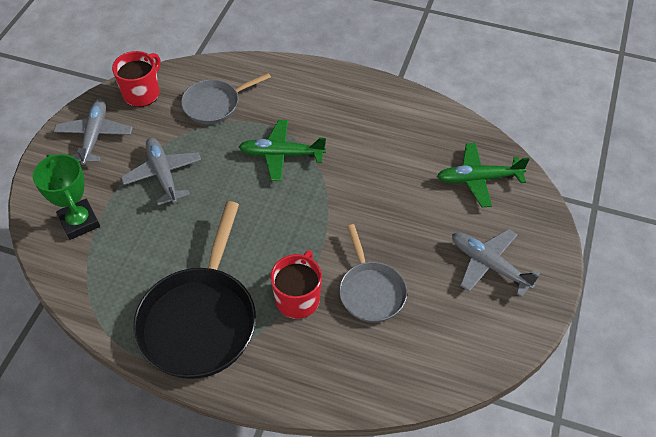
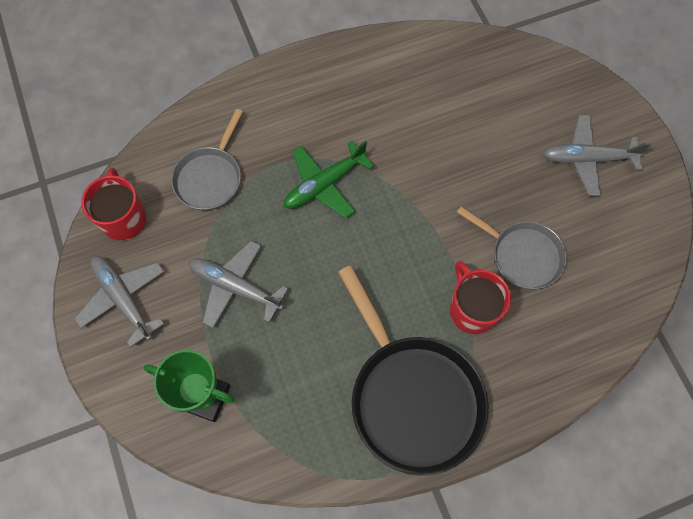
camera: 40 degrees left, 15 degrees up
(478, 179) = (509, 84): green plane -> none

